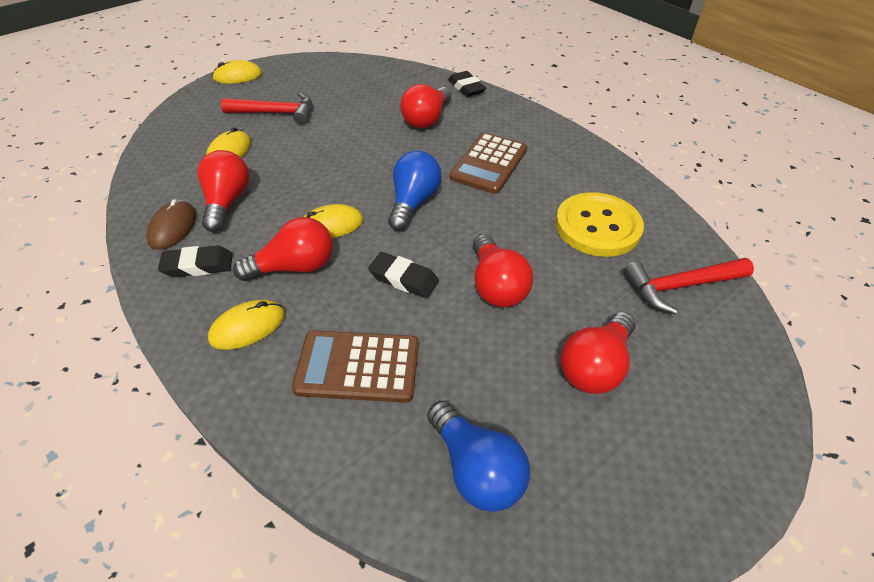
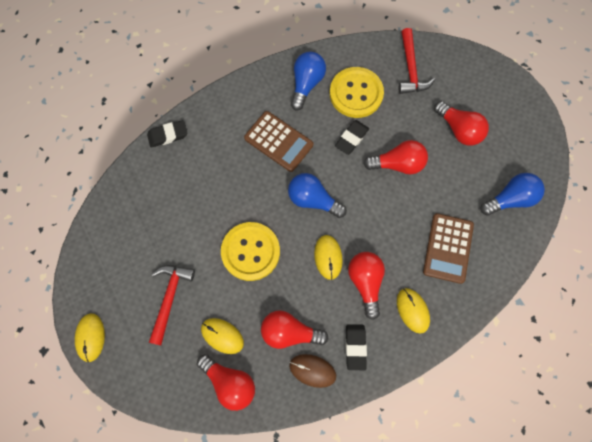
camera: 80 degrees left, 25 degrees up
(333, 159) = (250, 252): none -> yellow button
(404, 279) = (385, 215): black eraser -> black eraser (351, 138)
(426, 119) = (209, 175): red light bulb -> red light bulb (230, 382)
(586, 177) = (306, 84): none -> blue light bulb

